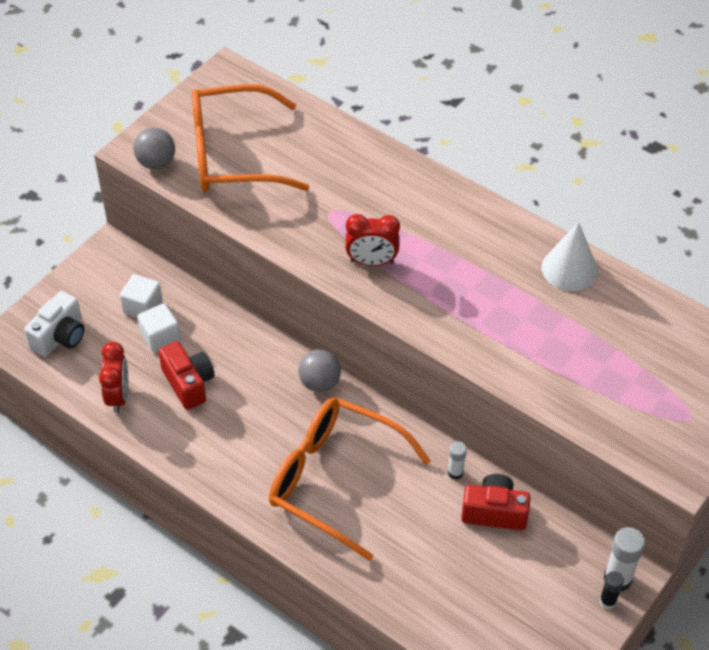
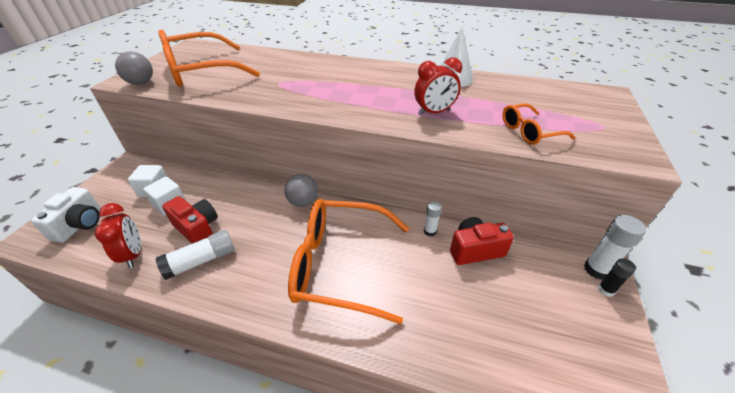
camera: 20 degrees left, 10 degrees down
(188, 427) = (201, 261): none -> white glue stick
(372, 262) = (320, 98): red clock -> red clock (434, 112)
(592, 398) = (529, 131): none -> orange glasses

